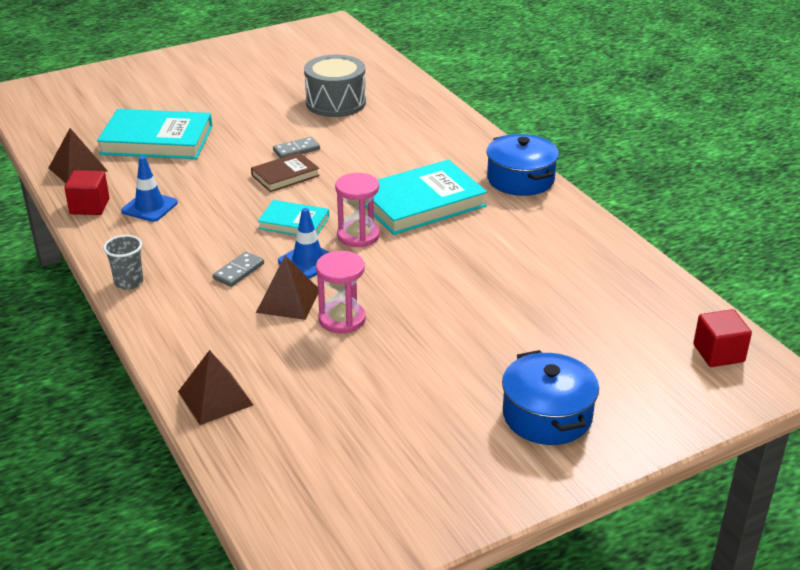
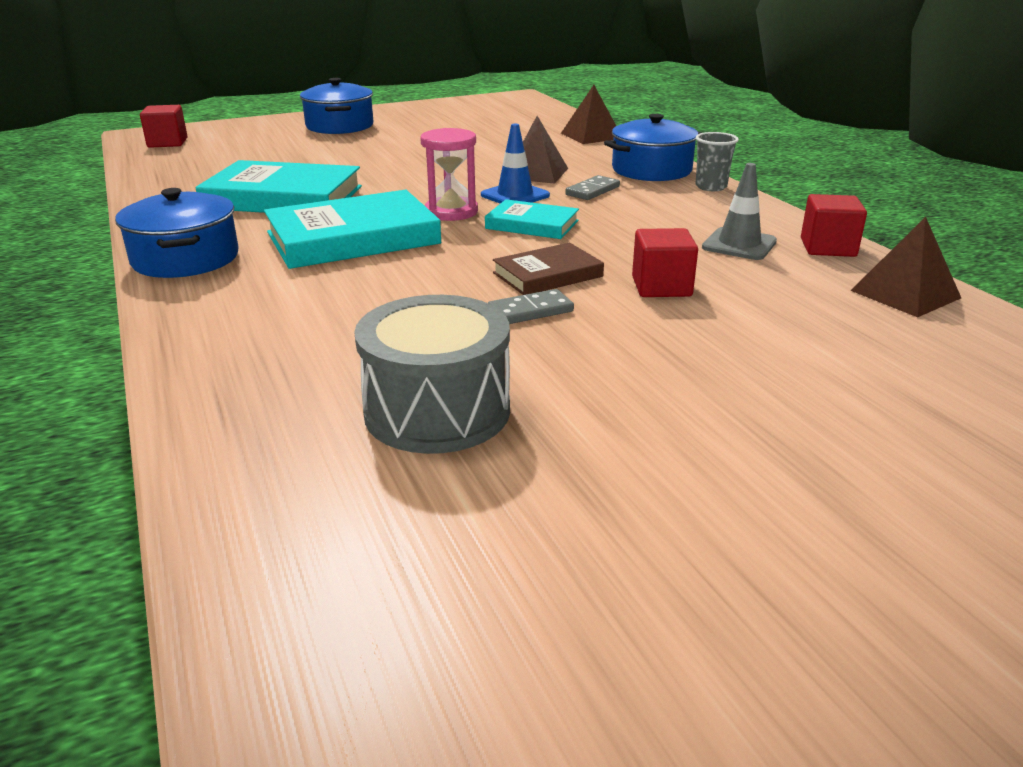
camera: 175 degrees left, 5 degrees down
(149, 207) = (739, 244): blue traffic cone -> grey traffic cone
(157, 140) = (807, 338): turquoise book -> turquoise book (283, 197)
(172, 312) = (651, 170): none -> blue pot
(218, 169) = (661, 287): none -> red cube
(342, 319) = (484, 163): pink hourglass -> none

